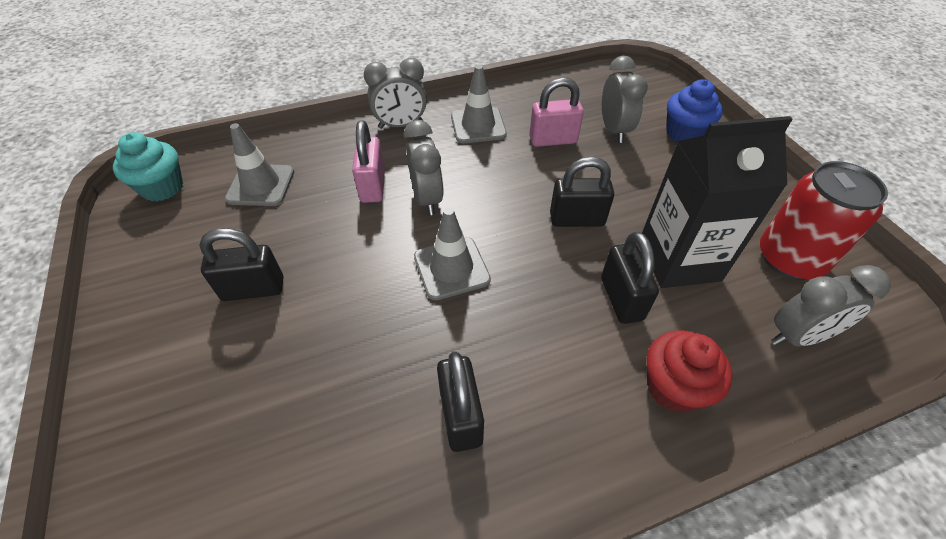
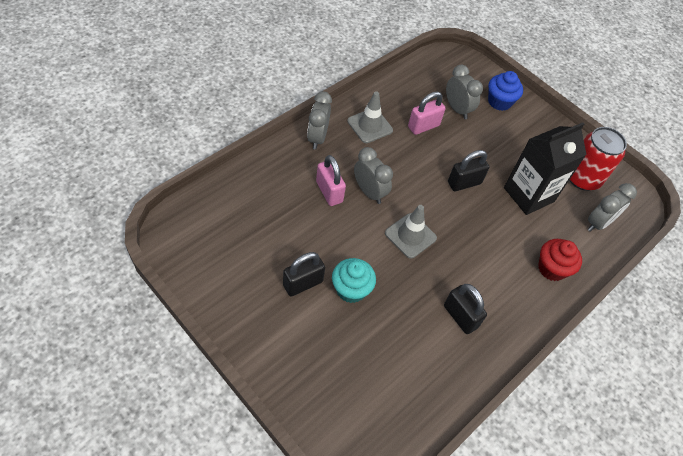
camera: 30 degrees left, 5 degrees up
(162, 187) = (184, 232): turquoise cupcake -> turquoise cupcake (351, 289)
(261, 185) = (253, 211): grey traffic cone -> none
(401, 125) = (317, 138): grey clock -> grey clock turned 135 degrees clockwise
(621, 299) = (509, 227): black padlock -> none

